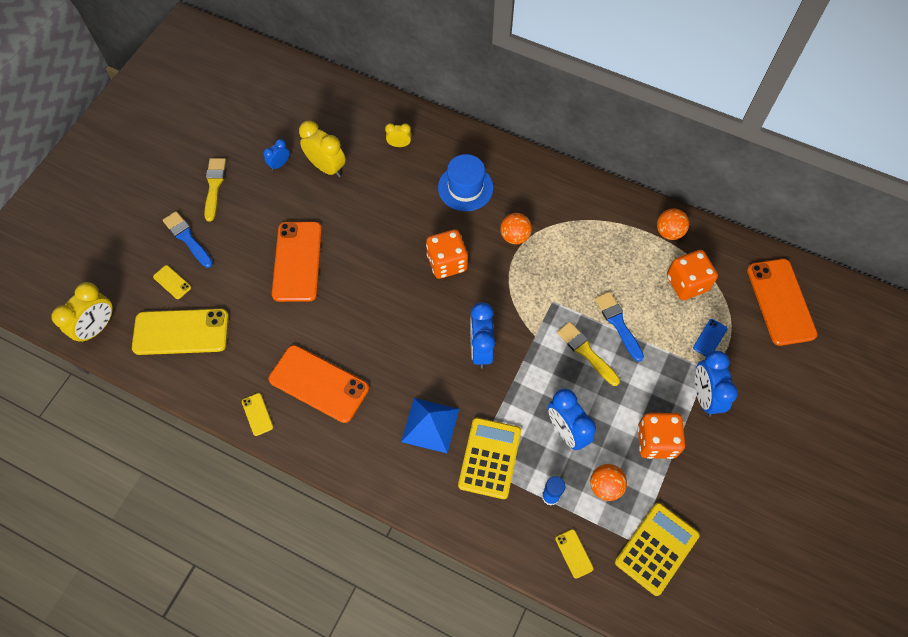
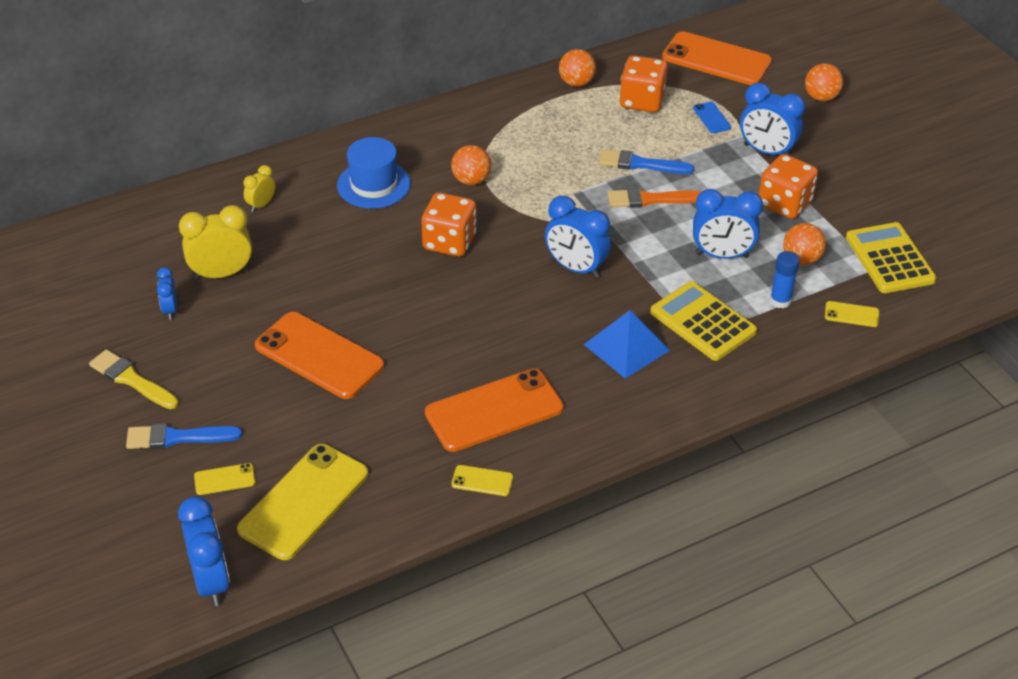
camera: 55 degrees left, 20 degrees down
(97, 327) = (211, 582): yellow clock -> blue clock
(586, 352) = (650, 199): yellow brush -> orange brush
(804, 397) = (821, 97): none -> orange ball

